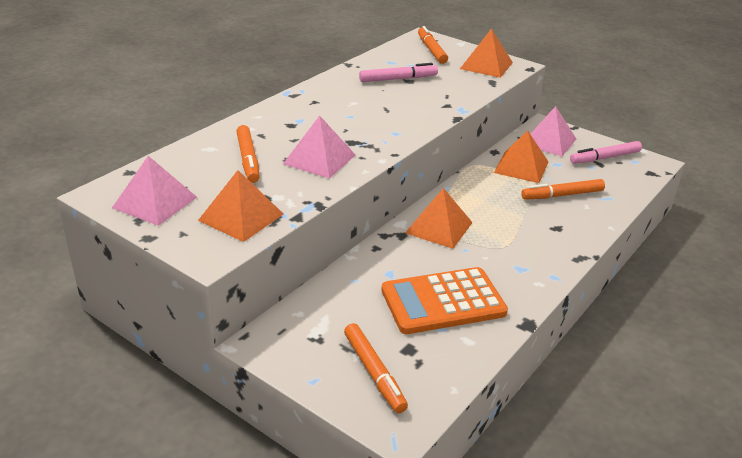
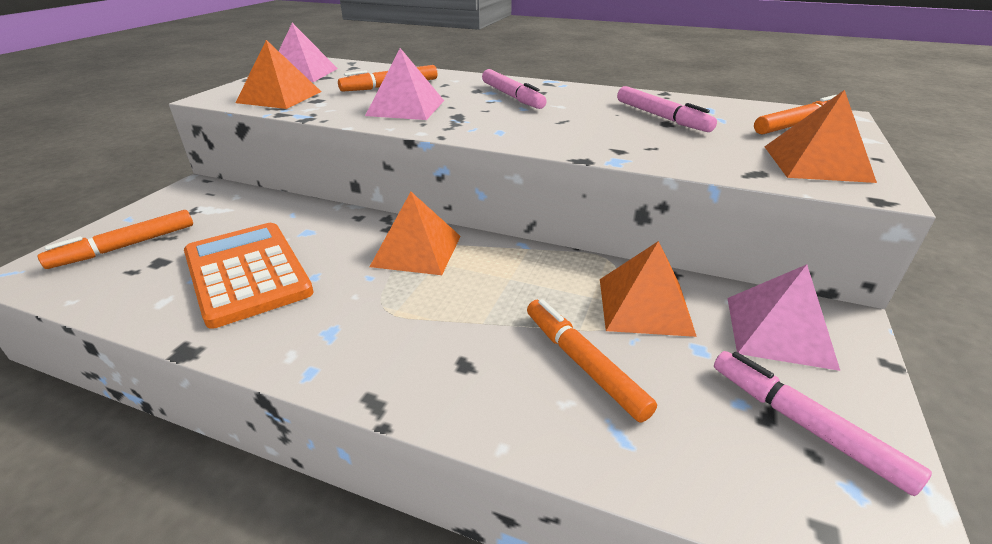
camera: 75 degrees right, 0 degrees up
(319, 114) = (512, 96): none -> pink marker

